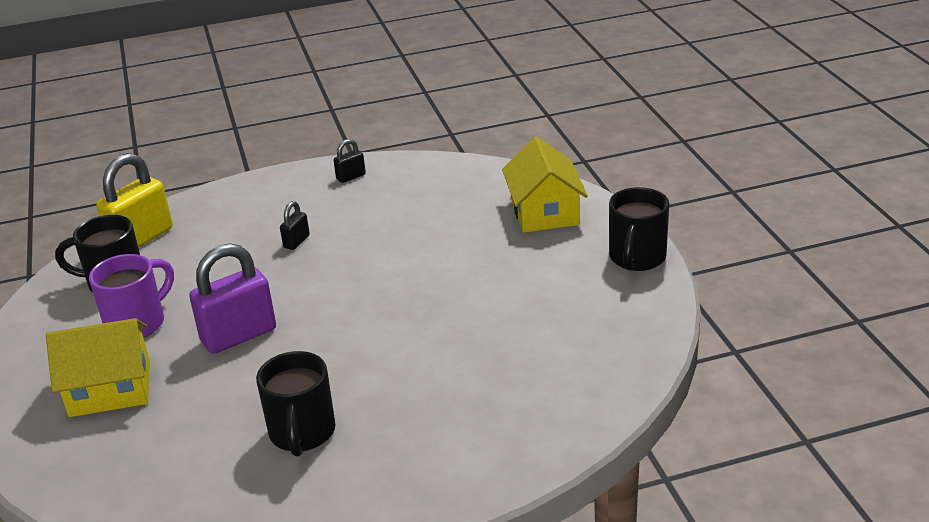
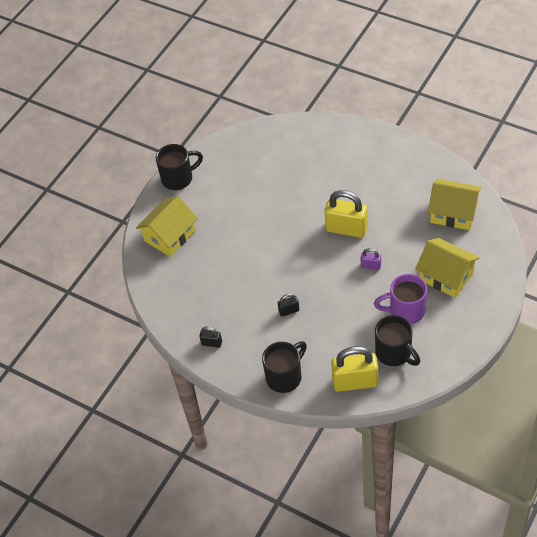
camera: 130 degrees left, 20 degrees up
(171, 471) = (453, 213): none -> yellow house
(239, 335) = (370, 266): purple padlock -> purple padlock, size x0.48
(302, 434) = (393, 194): black mug -> black mug (285, 377)
(324, 350) = (346, 229): none -> yellow padlock

